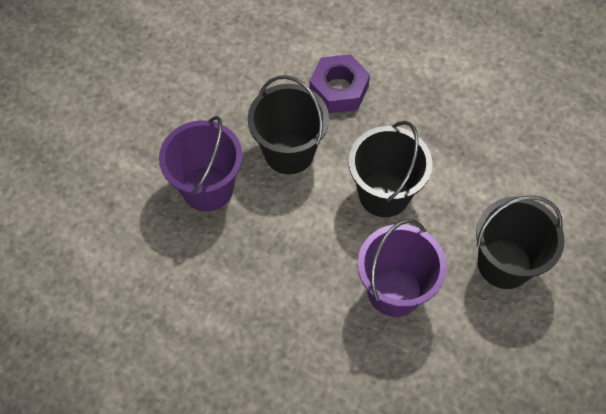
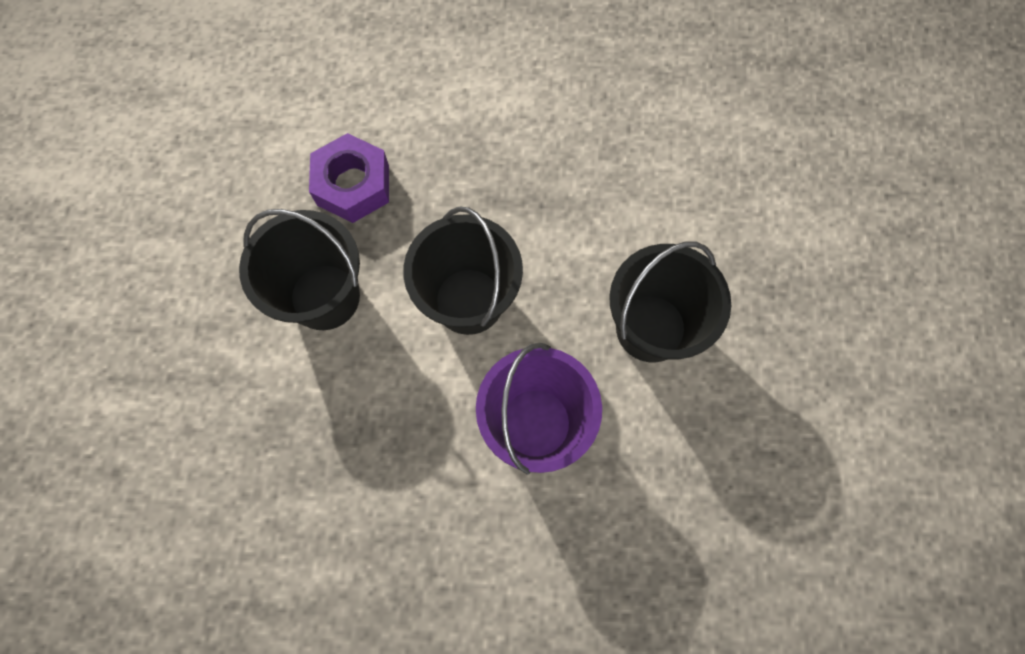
camera: 25 degrees left, 10 degrees up
(207, 188) = (239, 393): purple bucket -> none

